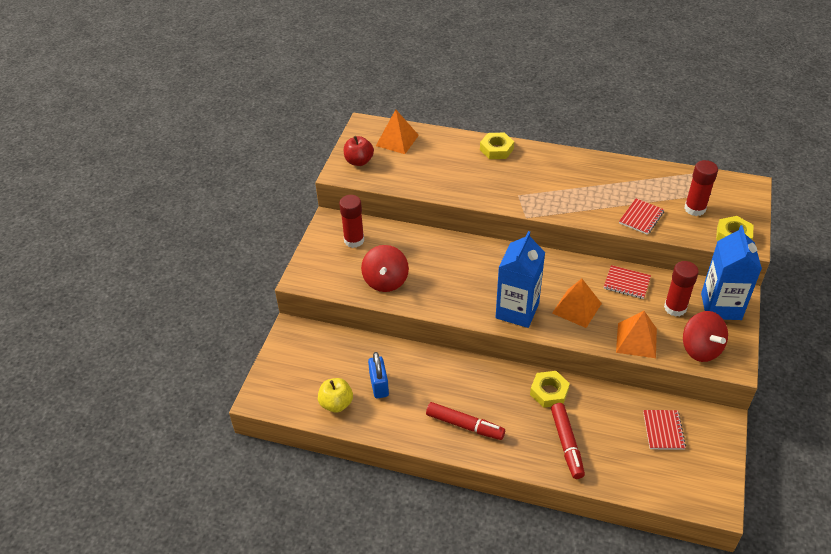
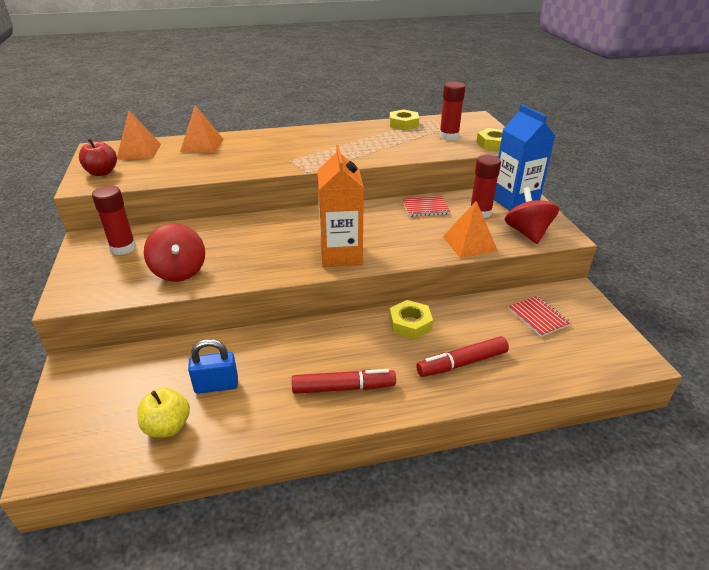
camera: 30 degrees left, 10 degrees down
(379, 385) = (216, 385): blue padlock -> blue padlock turned 60 degrees counterclockwise
(496, 149) = (247, 138): yellow nut -> yellow nut (403, 124)
(517, 311) = (341, 255): blue carton -> orange carton
(566, 444) = (462, 363): red marker -> red marker turned 105 degrees clockwise
(576, 308) = (396, 236): orange pyramid -> orange pyramid (202, 145)
(641, 217) = (411, 150): red notebook -> none
(700, 349) = (527, 233): red spinning top -> red spinning top turned 135 degrees counterclockwise

